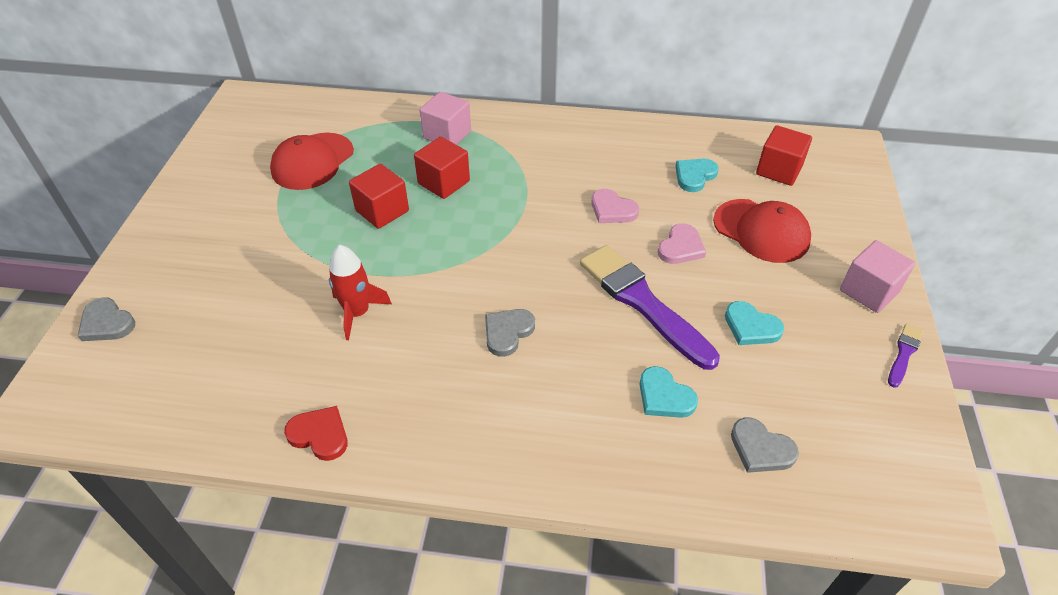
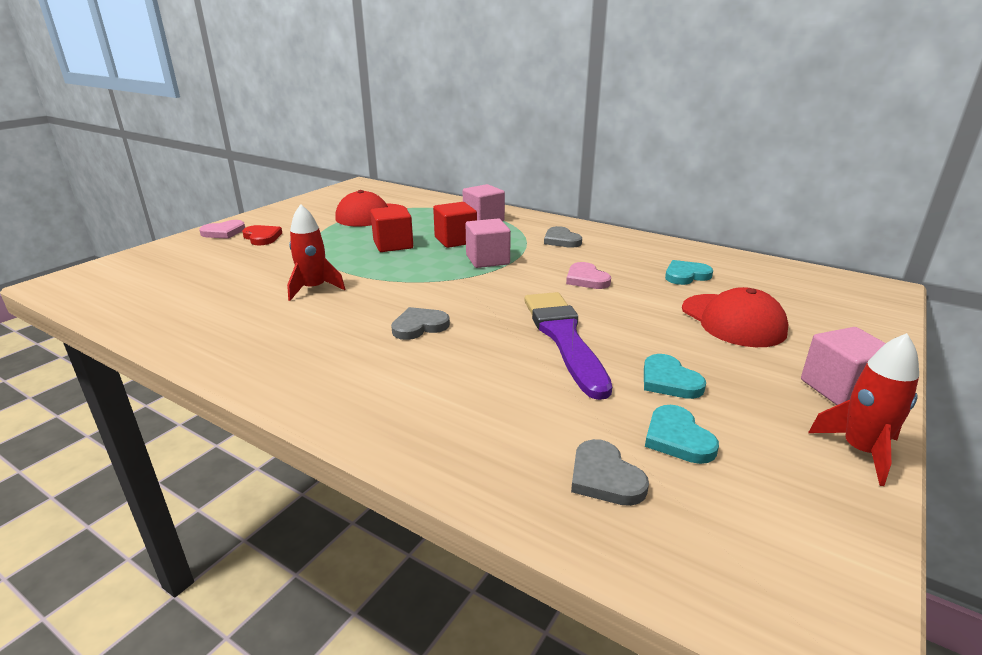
camera: 25 degrees right, 20 degrees down
(107, 323) = (149, 257): grey heart -> grey heart (561, 240)
(320, 435) = (204, 344): red heart -> red heart (262, 237)
(500, 207) = (487, 260): none -> pink cube
(664, 396) = (528, 405): turquoise heart -> turquoise heart (677, 438)
(681, 247) = (635, 313): pink heart -> pink heart (224, 232)
(779, 170) = (782, 288): red cube -> none
(904, 353) = (861, 451): purple brush -> red rocket

